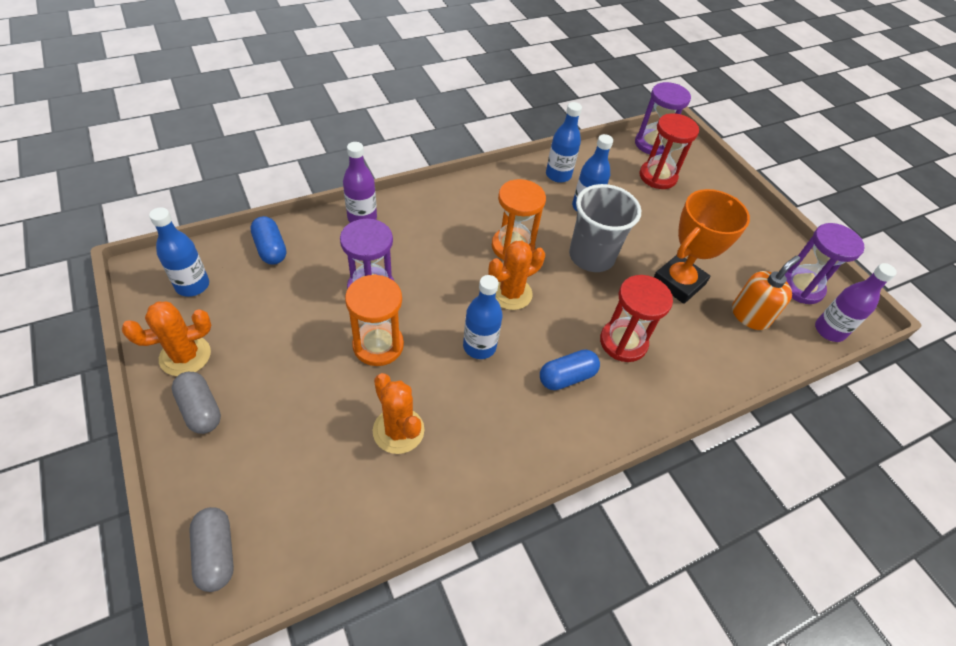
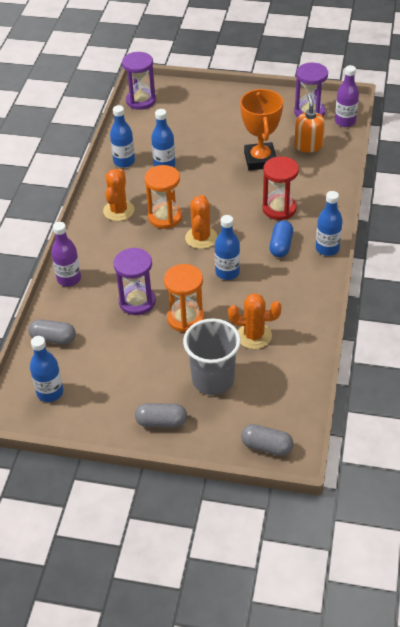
camera: 45 degrees left, 5 degrees down
(185, 356) = (111, 416): orange cactus -> orange cactus (118, 211)
(270, 249) = (53, 338): blue capsule -> grey capsule
(591, 256) = (206, 186): grey cup -> grey cup (213, 379)
(606, 431) = (327, 248): none -> blue bottle
(657, 177) = (171, 116): red hourglass -> none

